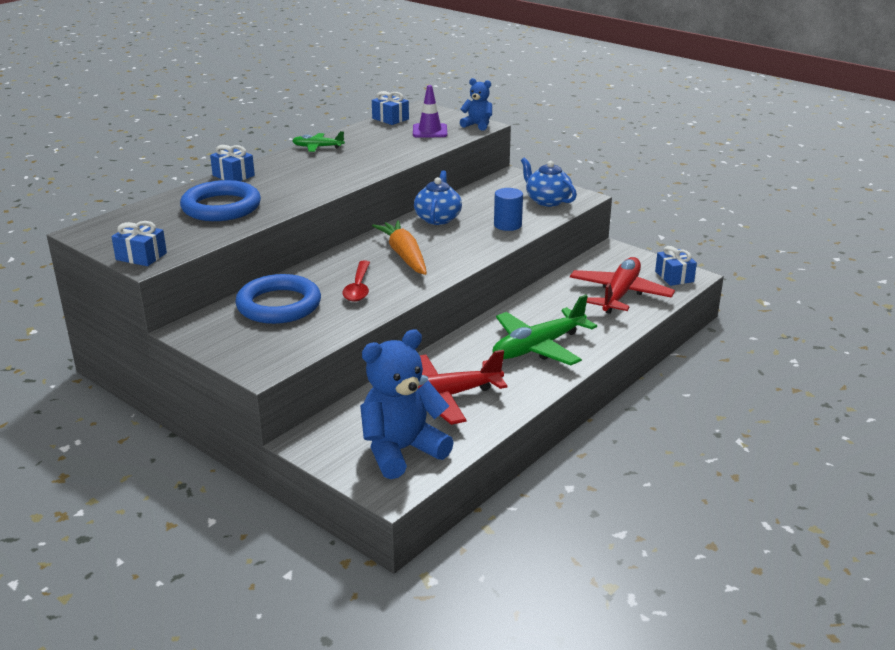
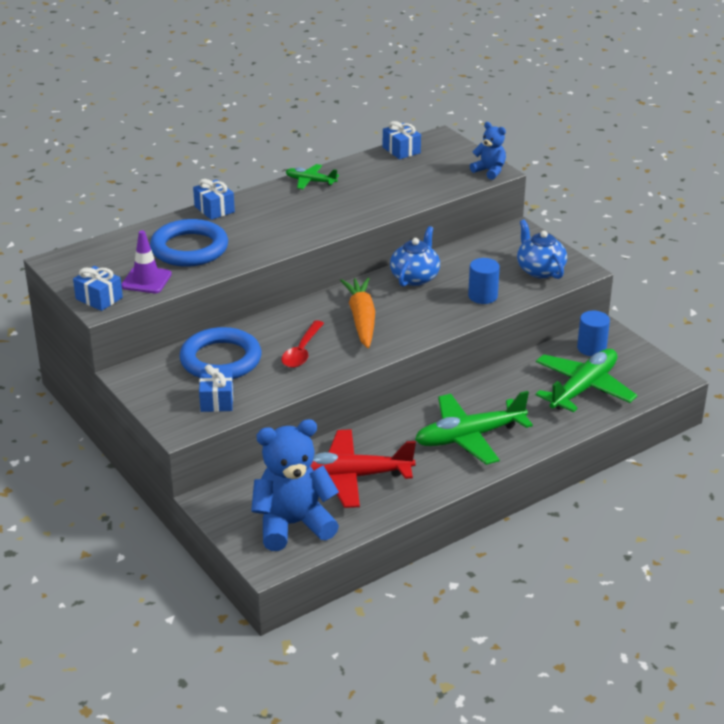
camera: 15 degrees right, 5 degrees up
(430, 131) = (435, 173): purple traffic cone -> purple traffic cone (146, 280)
(609, 263) = (591, 348): none -> blue cylinder
(620, 294) = (583, 388): red plane -> green plane
(674, 276) = (653, 376): blue gift -> blue gift (217, 400)

